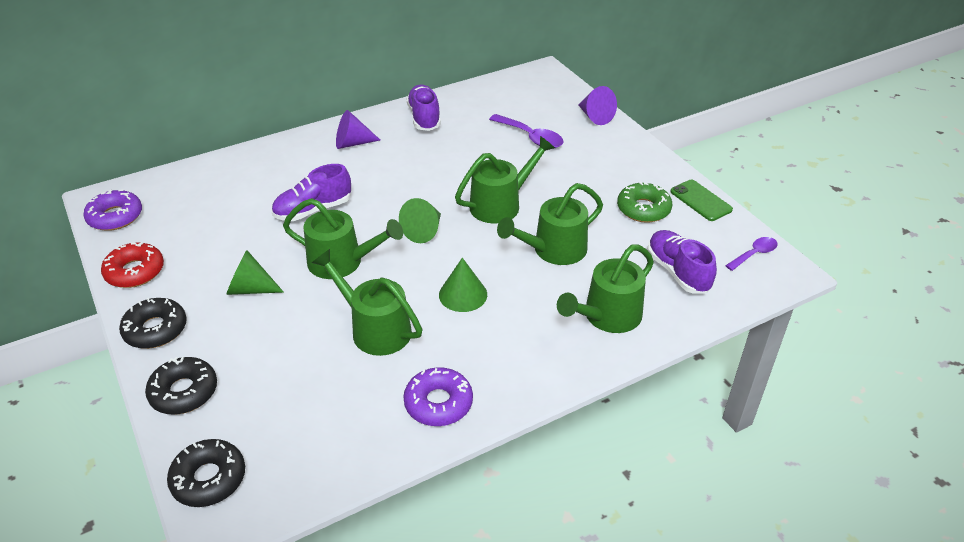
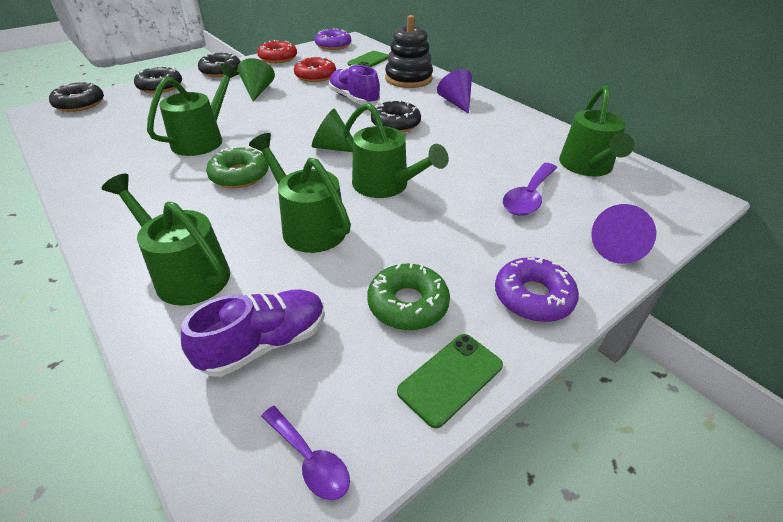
camera: 80 degrees right, 0 degrees up
(197, 189) = (369, 61): none -> green phone
(226, 237) = (315, 76): none -> red donut
(274, 165) = (408, 79): none -> black stacking toy
(342, 262) = (287, 118): green watering can -> green watering can (587, 167)
(386, 187) = (395, 124): none -> black donut
(424, 118) = (521, 130): purple shoe -> none
(438, 403) = (102, 176): purple donut -> purple donut (533, 297)
(463, 294) = (239, 175): green cone -> green donut

